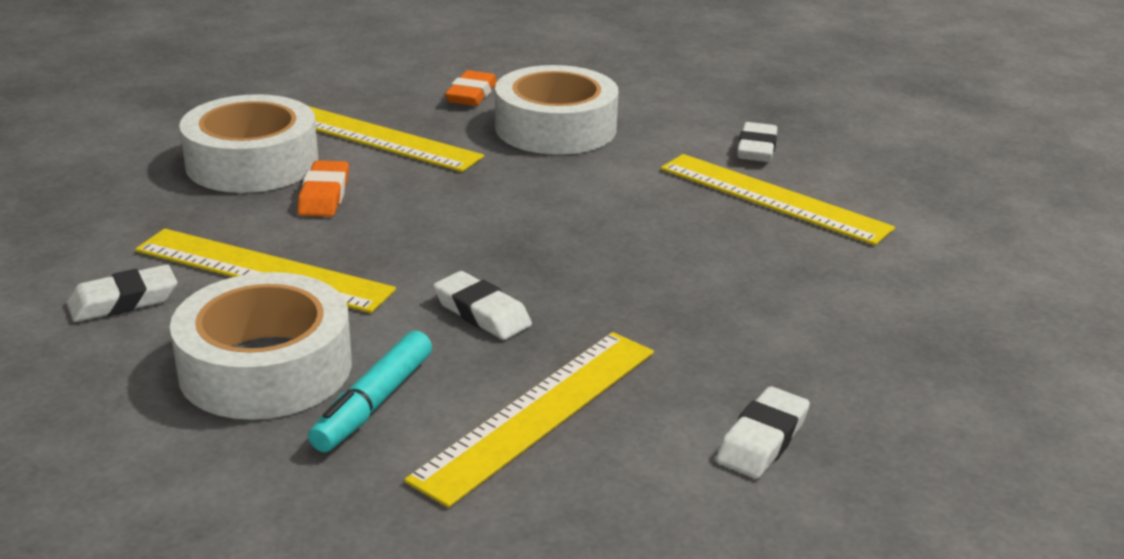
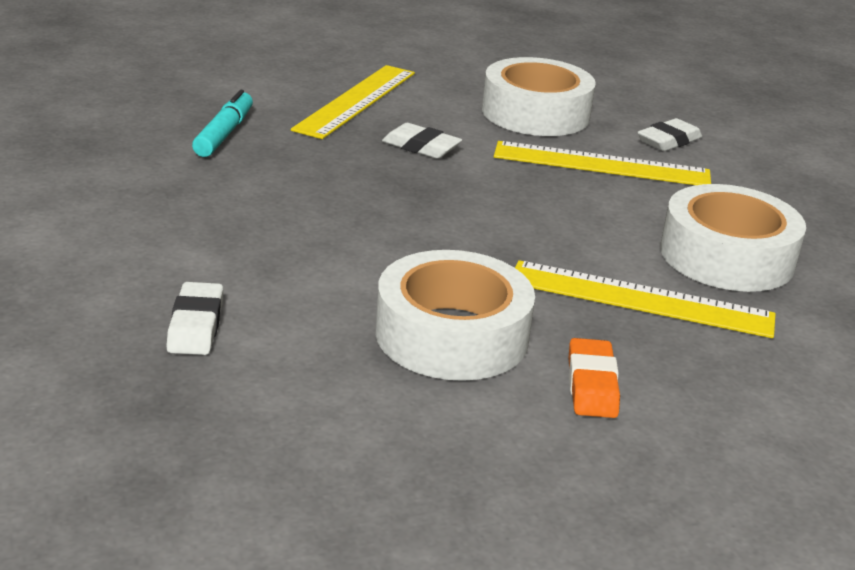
camera: 165 degrees right, 0 degrees up
(324, 195) = (622, 227): orange eraser -> none
(374, 403) = (456, 101): turquoise marker -> turquoise marker (224, 134)
(762, 440) = (217, 95): white eraser -> none
(772, 198) = (185, 258): yellow ruler -> none

